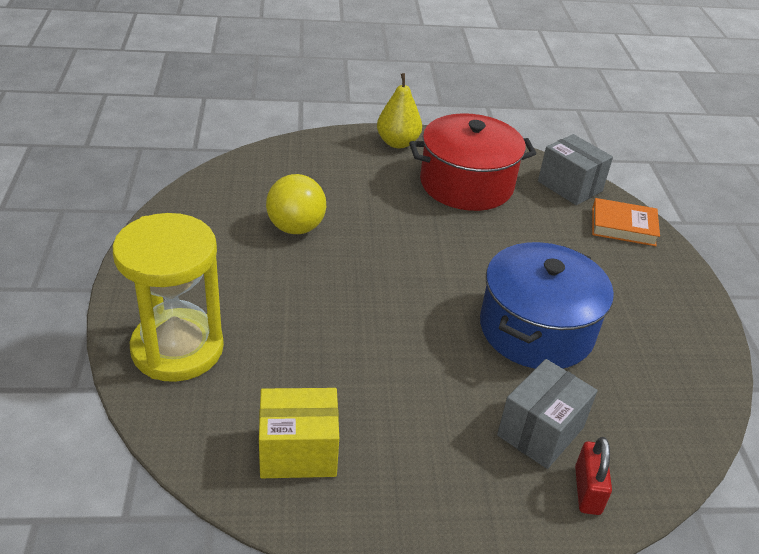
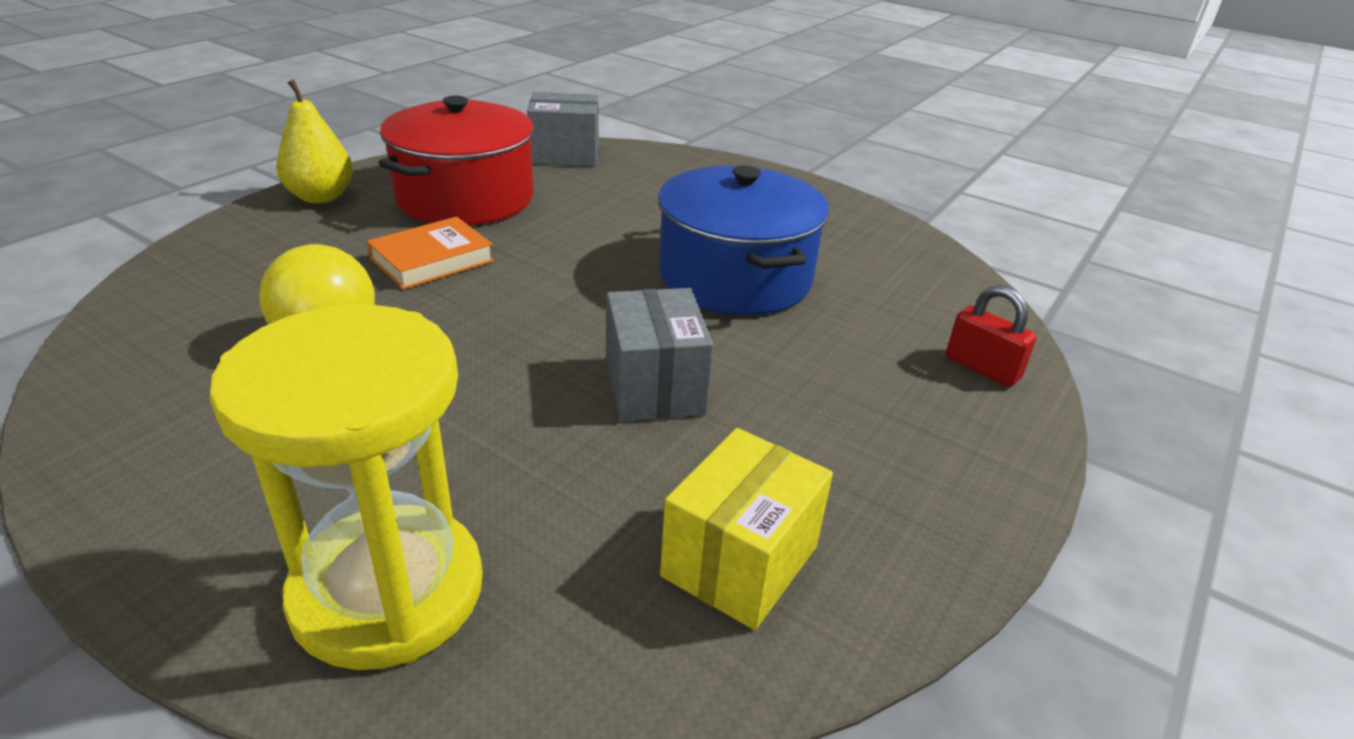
camera: 50 degrees left, 5 degrees down
(540, 431) = (879, 352): grey box -> grey box (654, 387)
(623, 226) = (659, 163): orange book -> orange book (432, 260)

